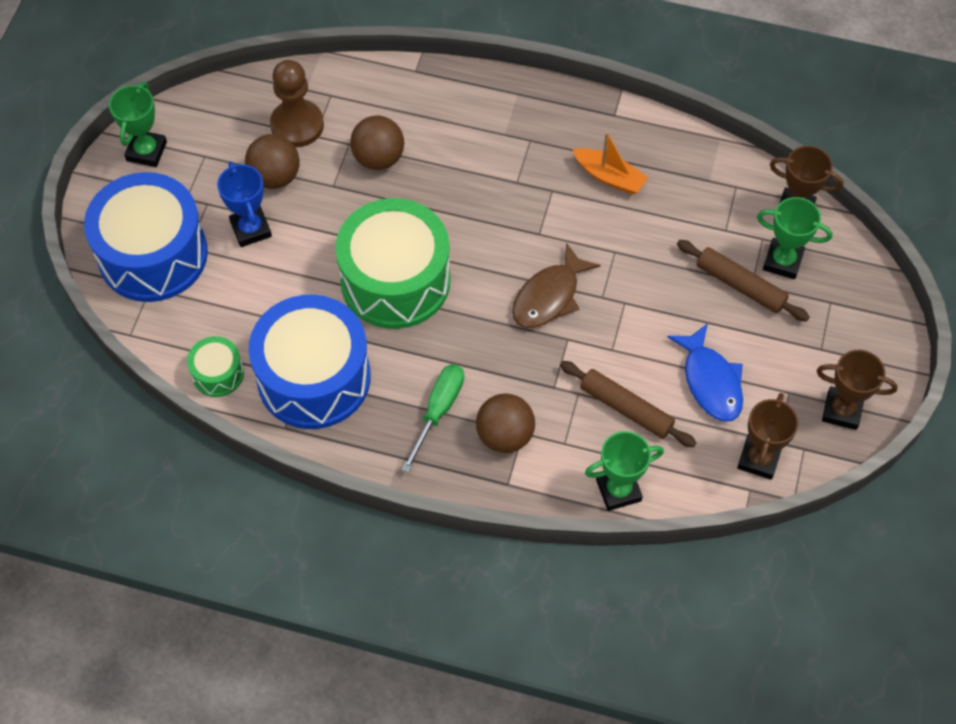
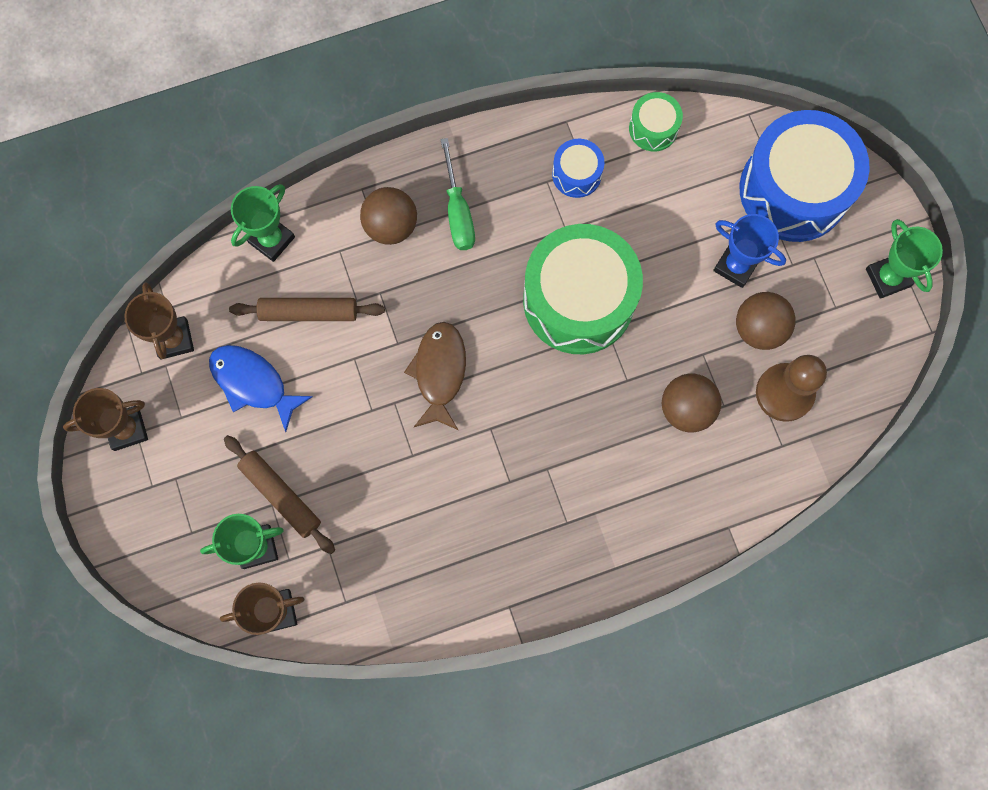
camera: 145 degrees right, 15 degrees up
(314, 377) = (576, 174): blue drum -> blue drum, size x0.46
(609, 177) = (468, 532): orange boat -> none
(740, 285) = (280, 495): brown rolling pin -> brown rolling pin turned 45 degrees clockwise

